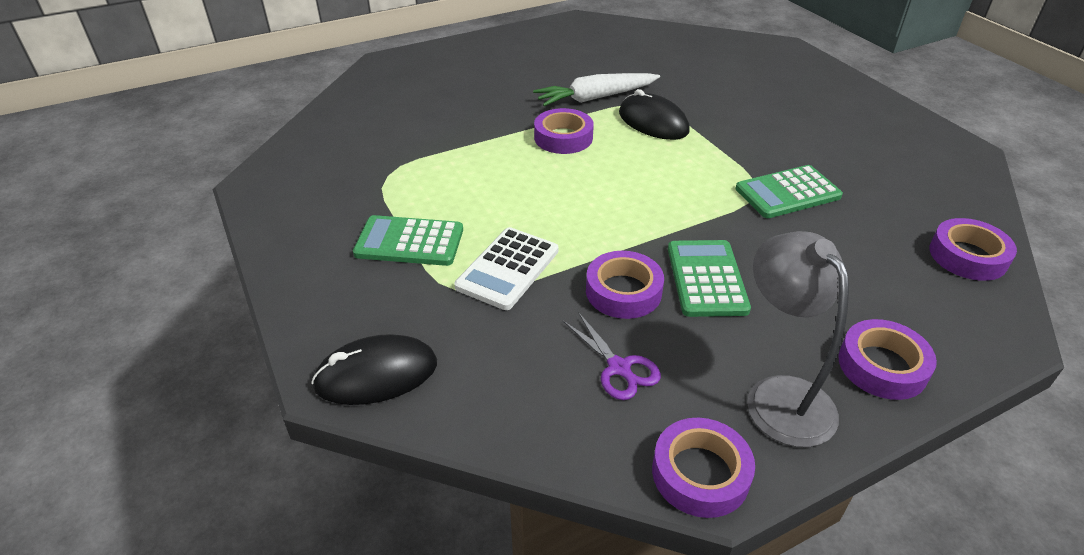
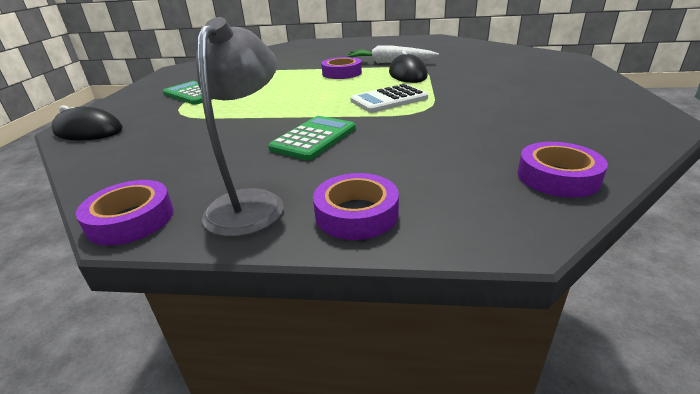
camera: 35 degrees right, 10 degrees down
(508, 269) = (216, 111): white calculator -> white calculator (389, 100)
(619, 368) = (188, 160): purple scissors -> none
(623, 291) = (255, 132): purple tape -> none
(787, 193) = (446, 115): green calculator -> none

